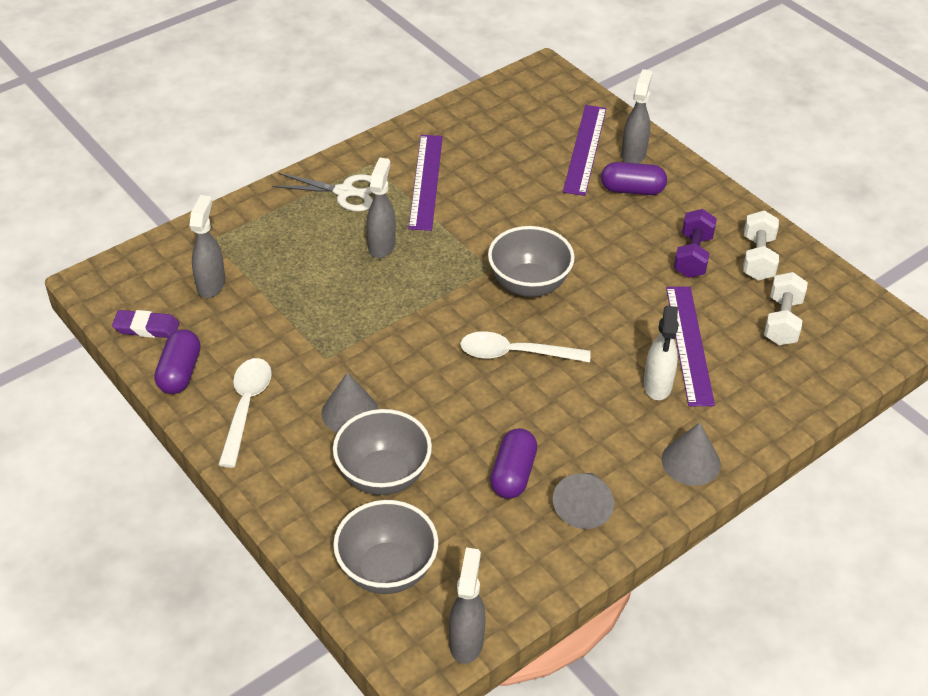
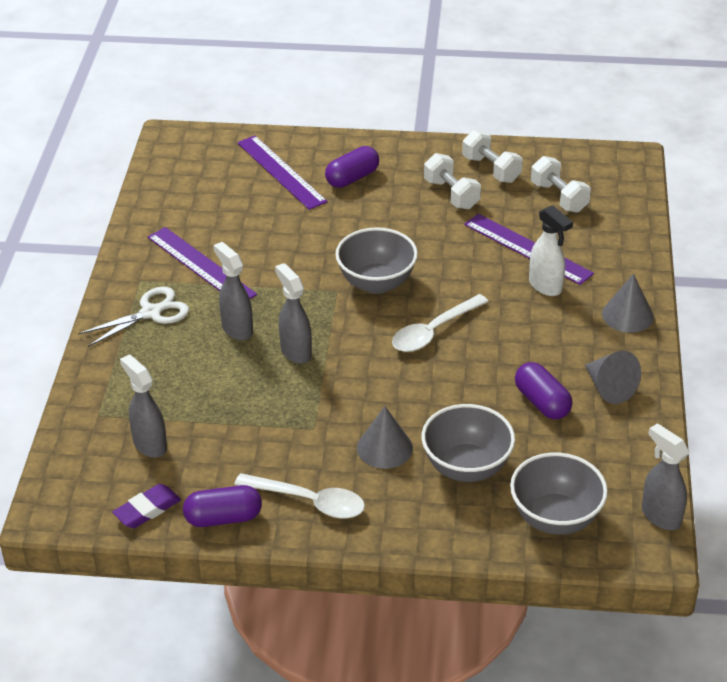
camera: 45 degrees left, 5 degrees down
(180, 372) = (223, 518): purple capsule -> purple capsule turned 60 degrees counterclockwise
(246, 407) = (309, 501): white spoon -> white spoon turned 150 degrees clockwise
(633, 154) = (318, 154): grey spray bottle -> grey spray bottle (295, 351)
(693, 256) = (451, 194): purple dumbbell -> white dumbbell

